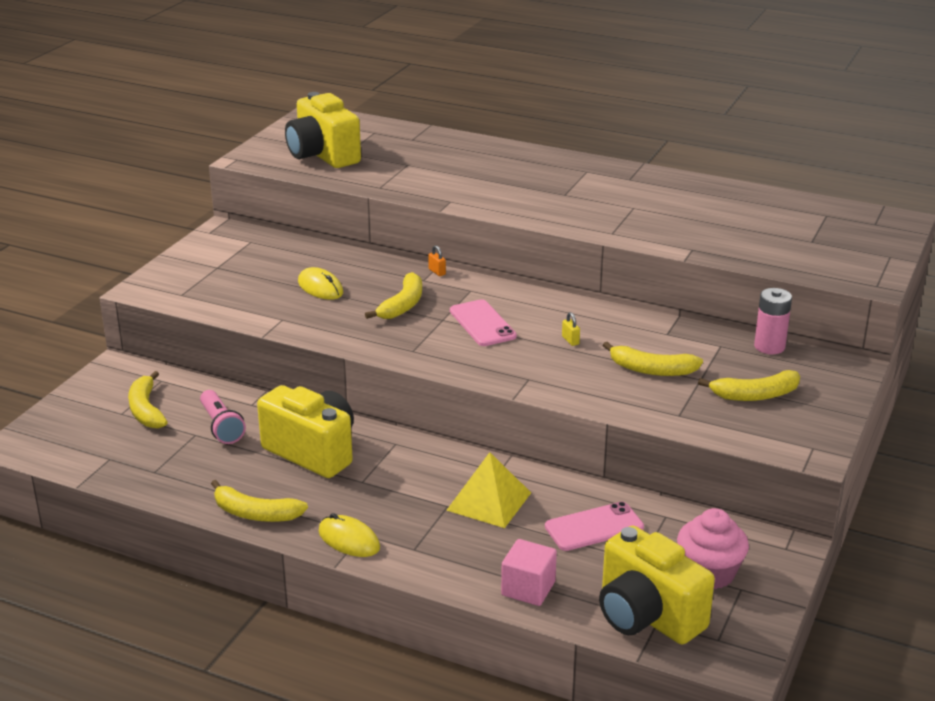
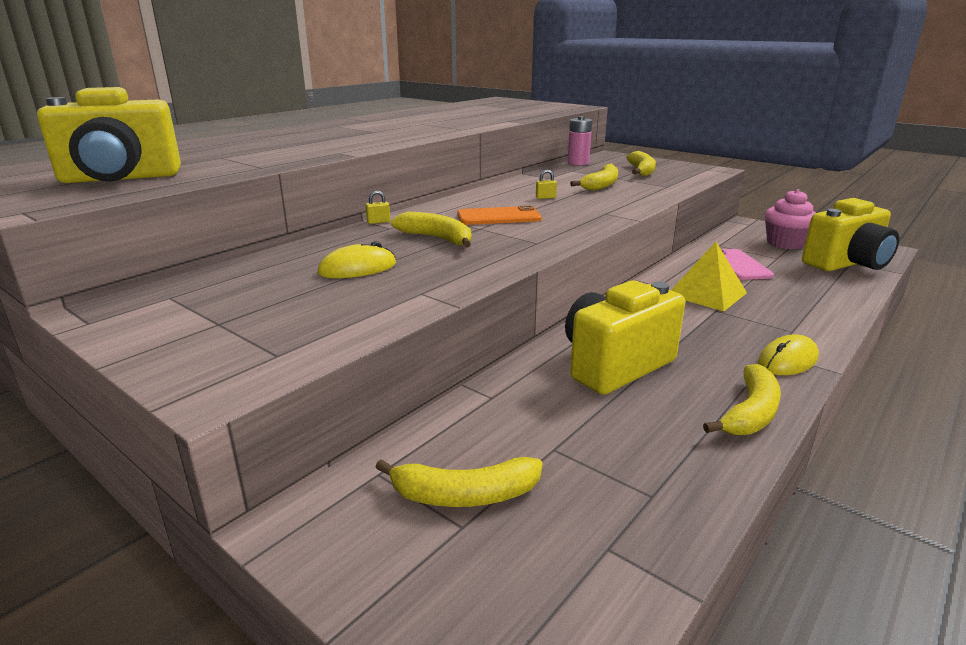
camera: 75 degrees left, 5 degrees down
(221, 426) = (540, 424): pink flashlight -> none
(437, 272) = (378, 222): orange padlock -> yellow padlock
(482, 323) = (498, 217): pink phone -> orange phone
(528, 588) = (832, 294): pink cube -> none

